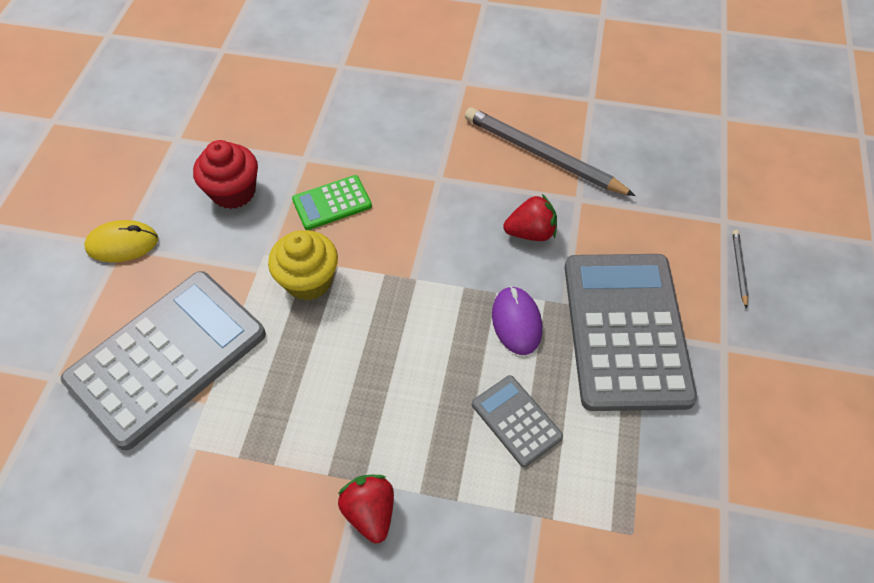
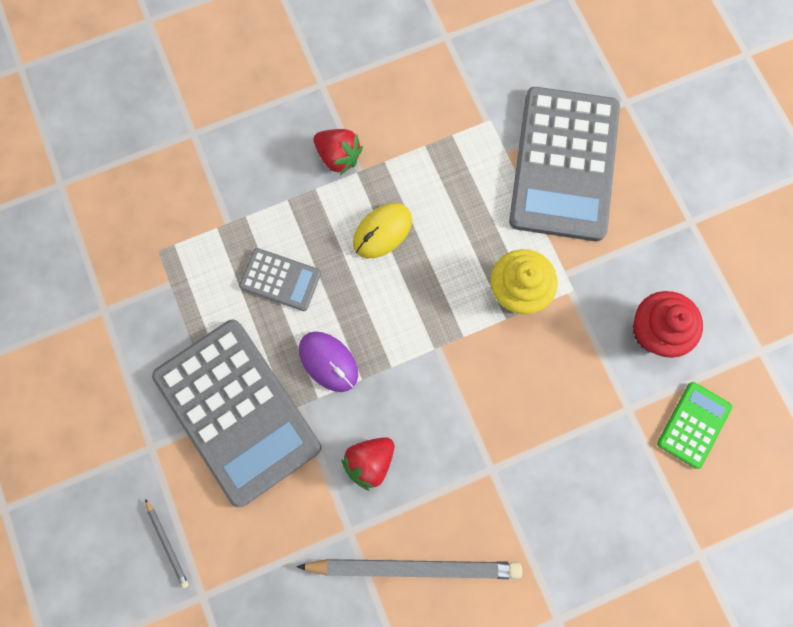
camera: 145 degrees right, 20 degrees up
(122, 244) = (691, 224): yellow mouse -> yellow mouse (382, 231)
(332, 203) = (562, 376): green calculator -> green calculator (693, 425)

